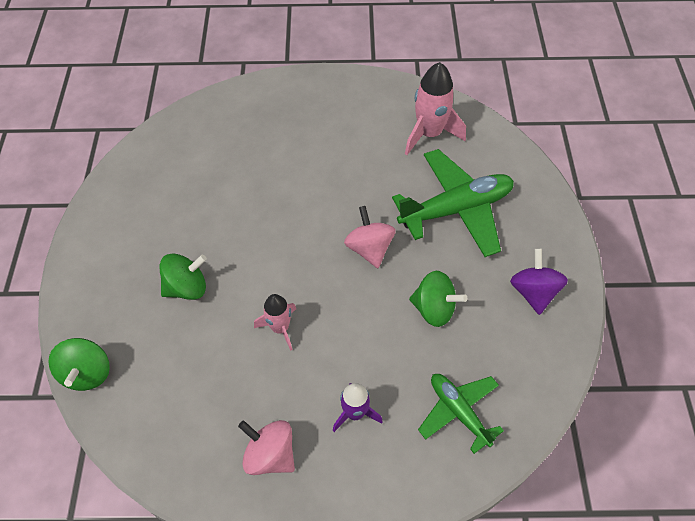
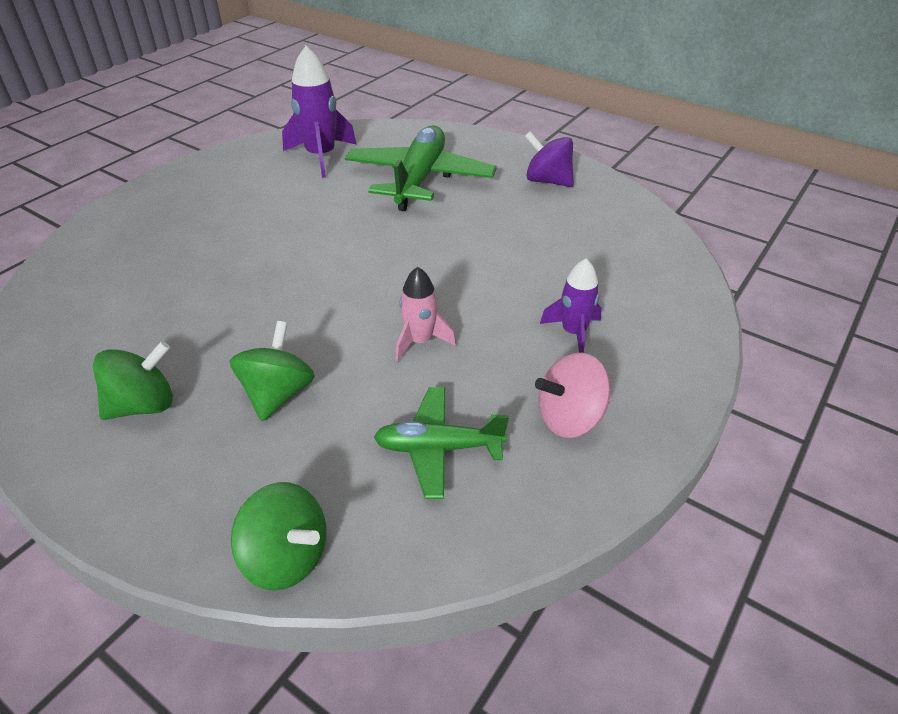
camera: 55 degrees left, 15 degrees down
(369, 248) = (398, 242): pink spinning top -> none
(429, 134) = (321, 156): pink rocket -> purple rocket
(434, 309) = (508, 235): green spinning top -> green spinning top (143, 405)
(458, 411) = (627, 269): green plane -> green plane (438, 448)

